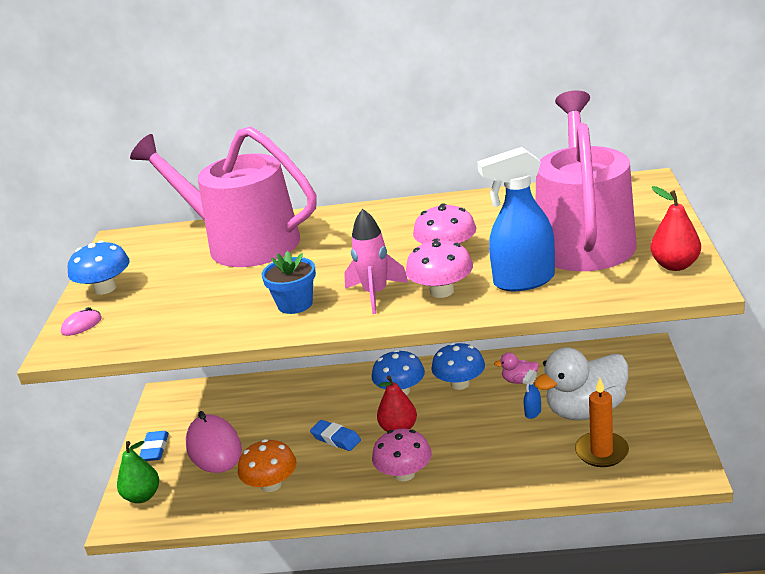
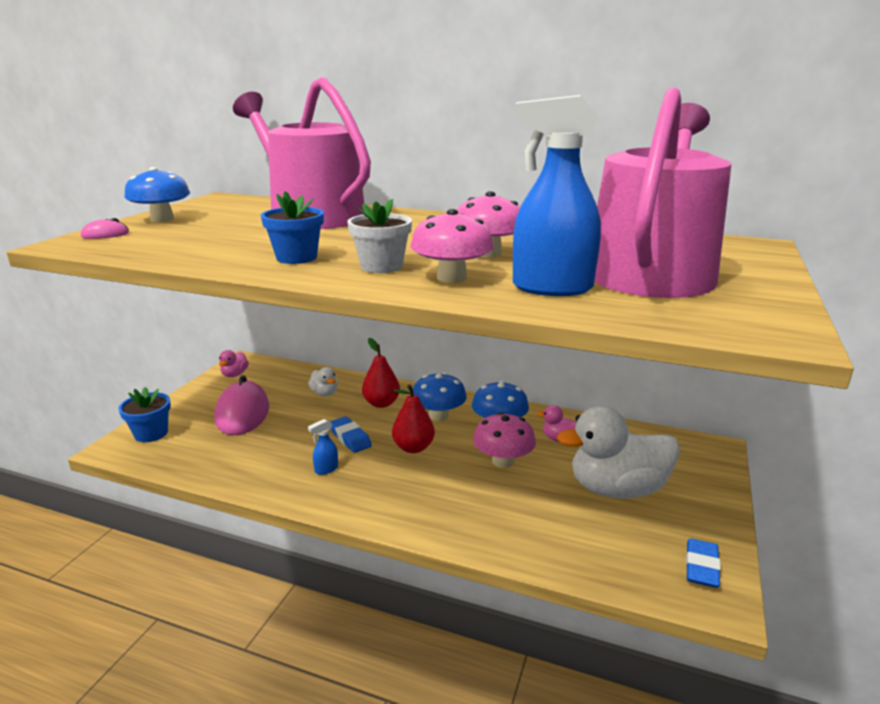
camera: 15 degrees right, 5 degrees down
(142, 496) = (151, 433): green pear -> blue flower pot
(155, 449) = (197, 400): blue eraser -> blue eraser (701, 567)
(169, 411) = (235, 374): none -> pink duck
(271, 484) = (261, 459): orange mushroom -> none
(277, 403) = (324, 393): none -> white duck
(375, 294) = (381, 266): pink rocket -> white flower pot
(404, 474) = (389, 491): pink mushroom -> pink mushroom (503, 461)
(532, 413) = (557, 474): blue spray bottle -> blue spray bottle (326, 469)
(601, 452) = (613, 539): orange candle -> none
(675, 265) = (759, 312): red pear -> red pear (381, 403)

